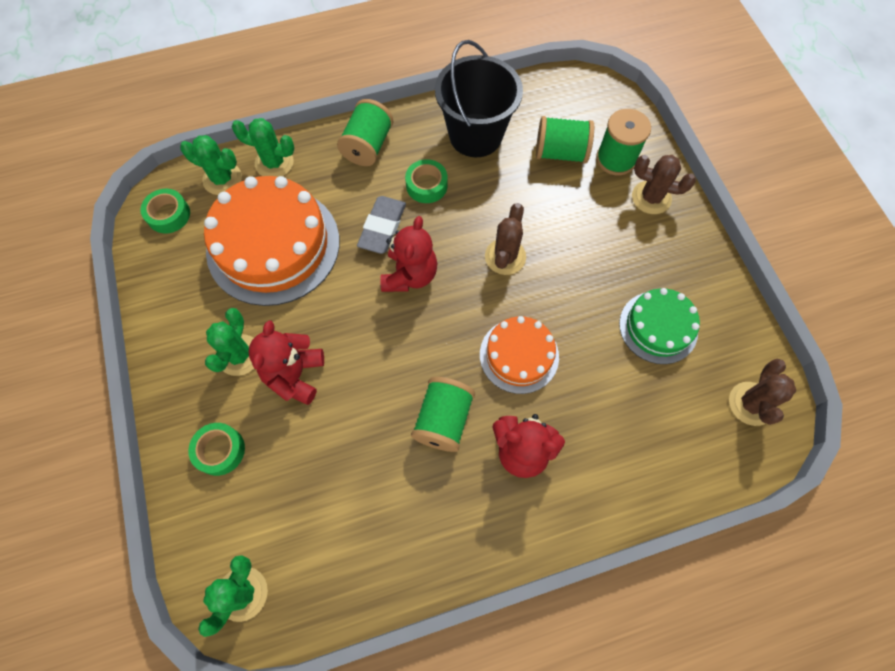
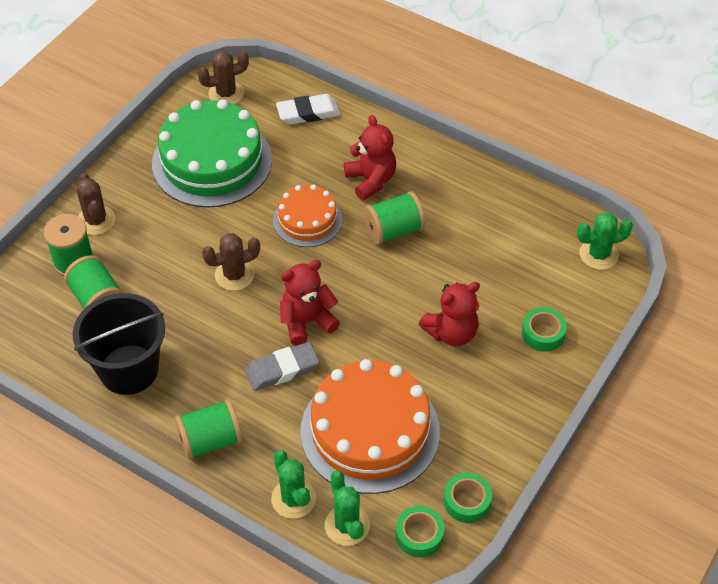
camera: 130 degrees left, 15 degrees down
(239, 355) = (474, 378): green cactus -> none
(426, 185) = (214, 368): green tape -> green tape (467, 501)
(658, 327) = (212, 161): green cake -> green cake, size x1.79
(665, 463) = (308, 113): none -> white eraser

